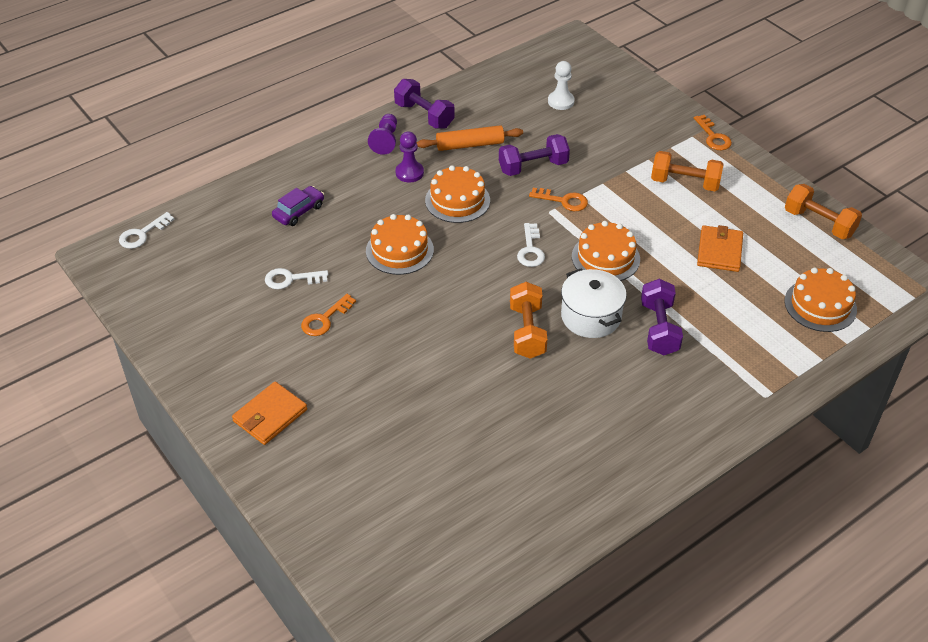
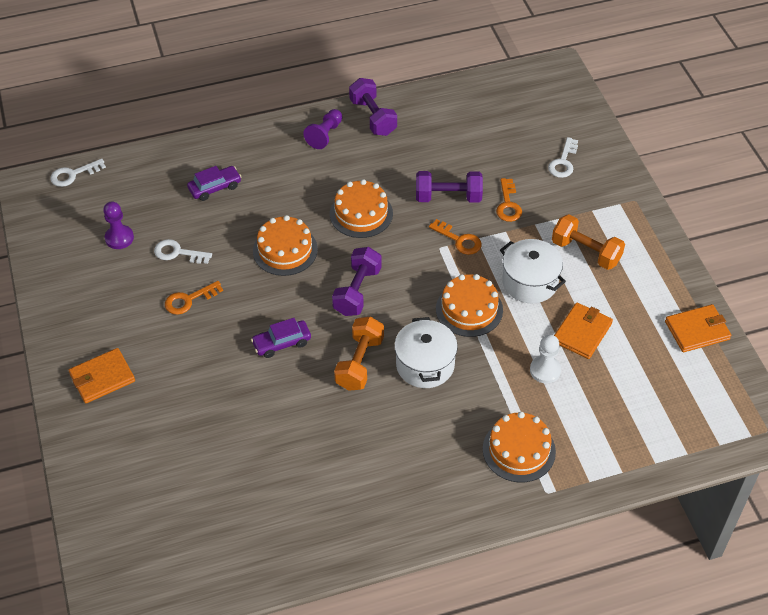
camera: 20 degrees right, 5 degrees up
(409, 173) = (331, 174): purple pawn -> purple pawn (119, 238)
(440, 334) = (282, 343): none -> purple car
(470, 145) = (400, 159): orange rolling pin -> none
(530, 249) = (403, 282): white key -> white key (563, 162)
(561, 101) = (509, 134): white pawn -> white pawn (545, 370)
(648, 220) = (530, 282): none -> white pot
(659, 328) = (482, 395): purple dumbbell -> purple dumbbell (357, 291)
(713, 137) = (640, 209): orange key -> orange key (508, 204)
(819, 223) = (697, 330): orange dumbbell -> orange wallet
(820, 305) = (650, 416): orange cake -> orange cake (519, 450)

